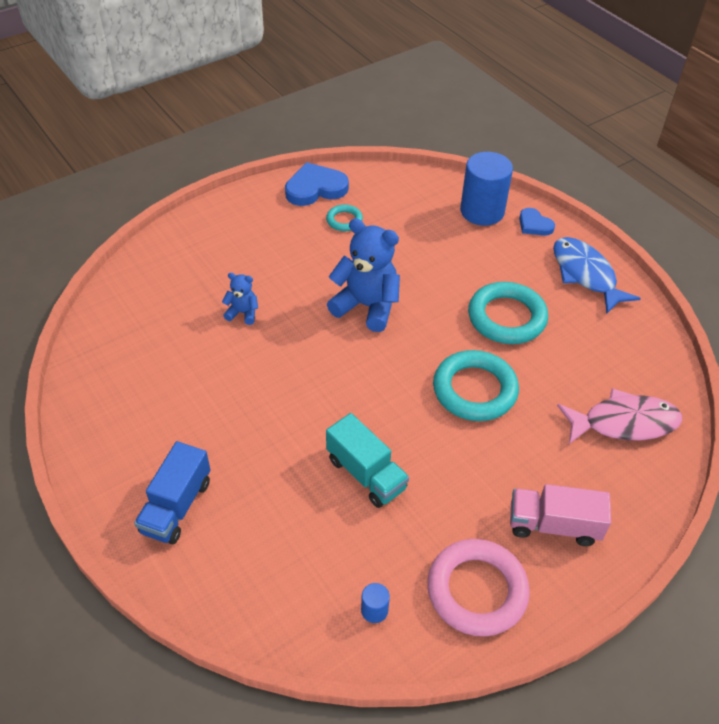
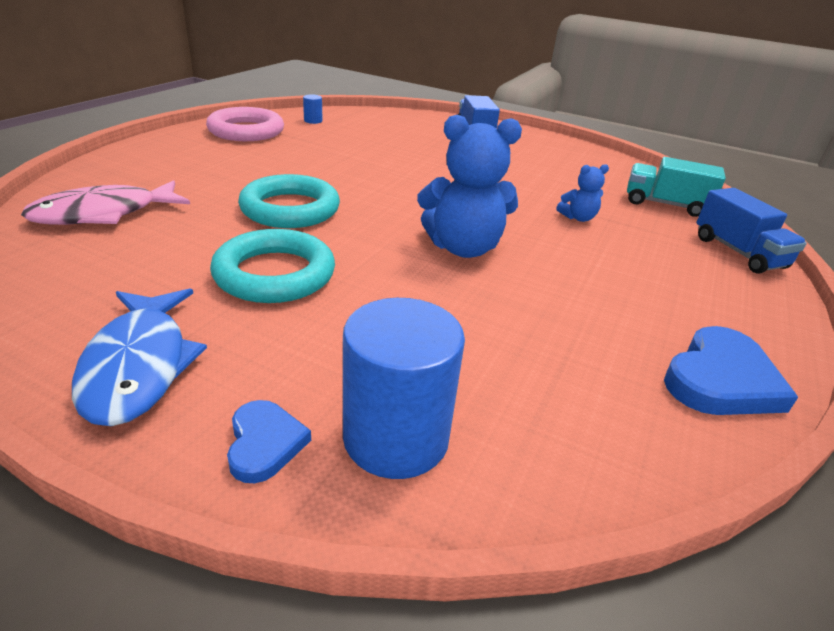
camera: 150 degrees right, 15 degrees down
(170, 246) = (738, 252): none -> blue truck
(344, 220) = (609, 339): turquoise ring -> none
(366, 474) = (360, 157): turquoise truck -> turquoise truck (665, 204)
(534, 225) = (264, 443): blue heart -> blue heart turned 60 degrees clockwise
(553, 525) = (188, 156): pink truck -> none
(585, 275) = (139, 365): blue fish -> blue fish turned 45 degrees clockwise

